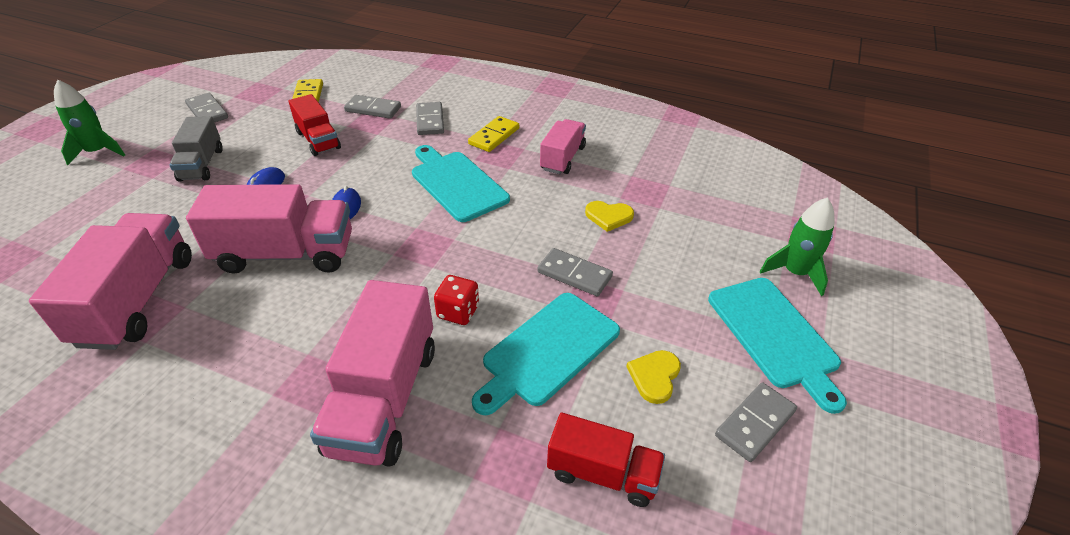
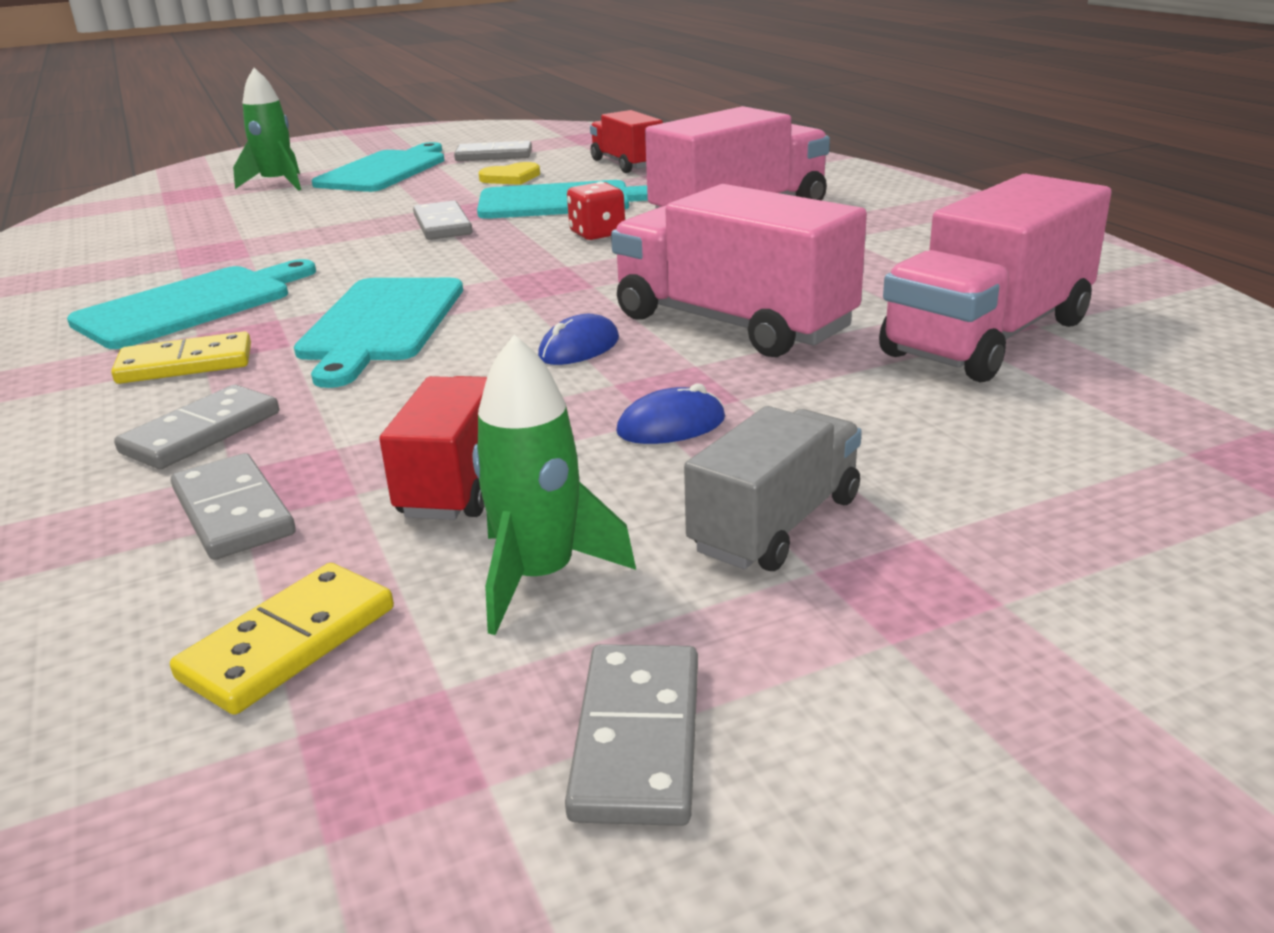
camera: 135 degrees left, 15 degrees down
(98, 152) = (1093, 709): green rocket -> green rocket (540, 577)
(562, 158) = (191, 305): pink truck -> turquoise cutting board
(608, 216) = (305, 246): yellow heart -> none

